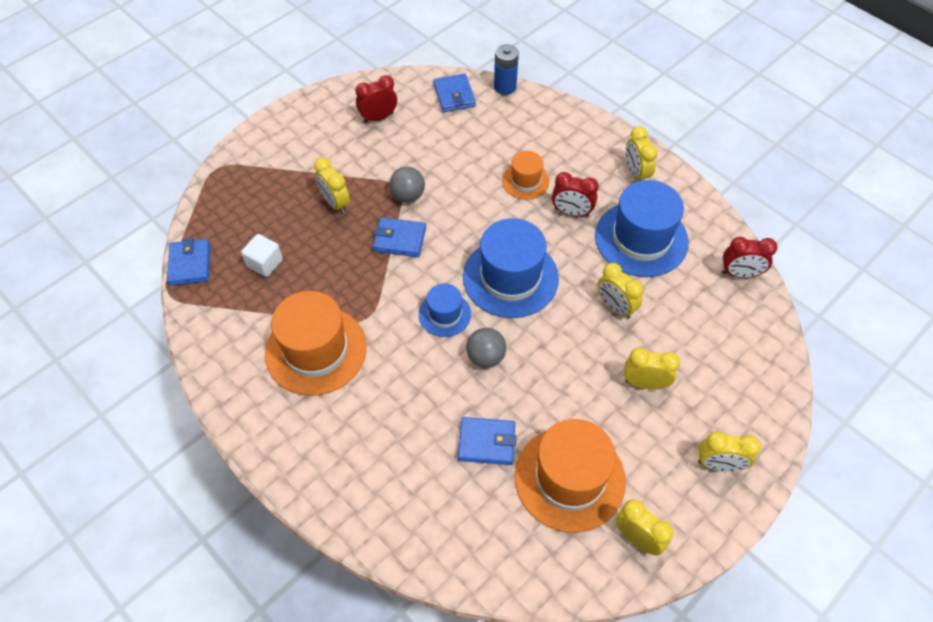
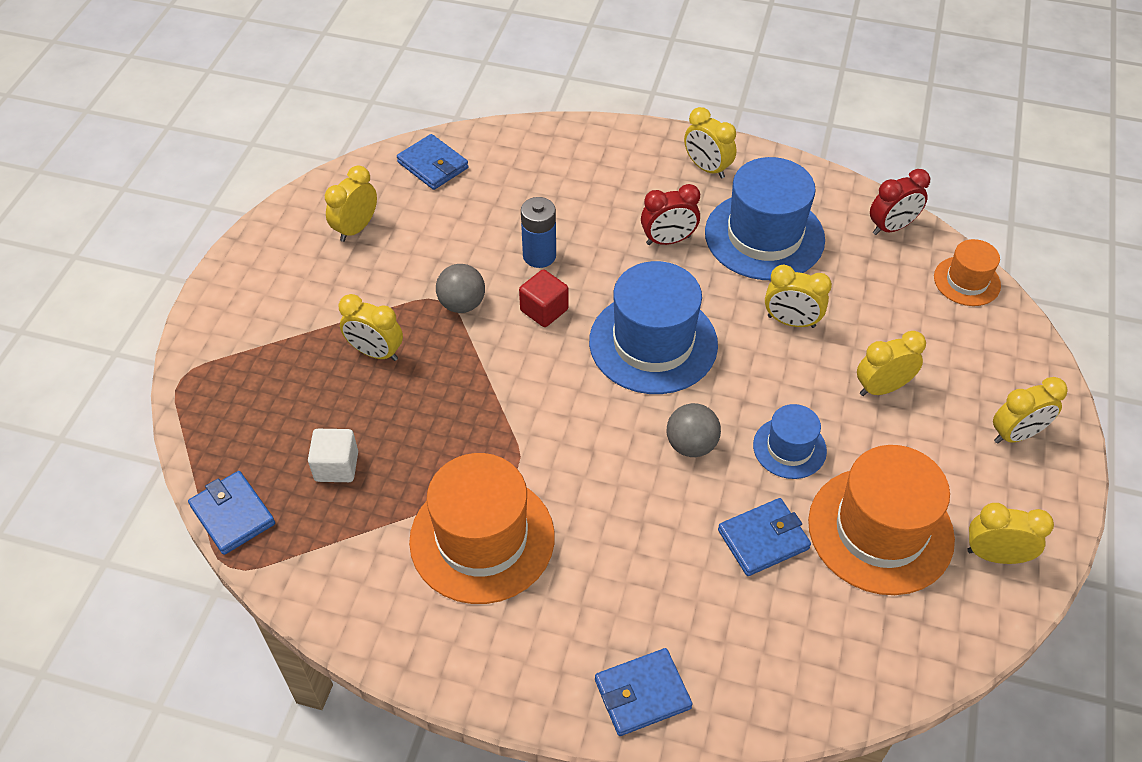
camera: 30 degrees left, 5 degrees down
(378, 117) = (356, 228): red clock -> yellow clock
(399, 239) = (489, 359): blue wallet -> blue wallet (642, 694)
(444, 314) = (608, 420): blue hat -> blue hat (789, 448)
(456, 223) = (544, 310): none -> red cube
(505, 87) = (487, 132): blue battery -> blue battery (539, 256)
(525, 181) = (590, 228): orange hat -> orange hat (967, 281)

